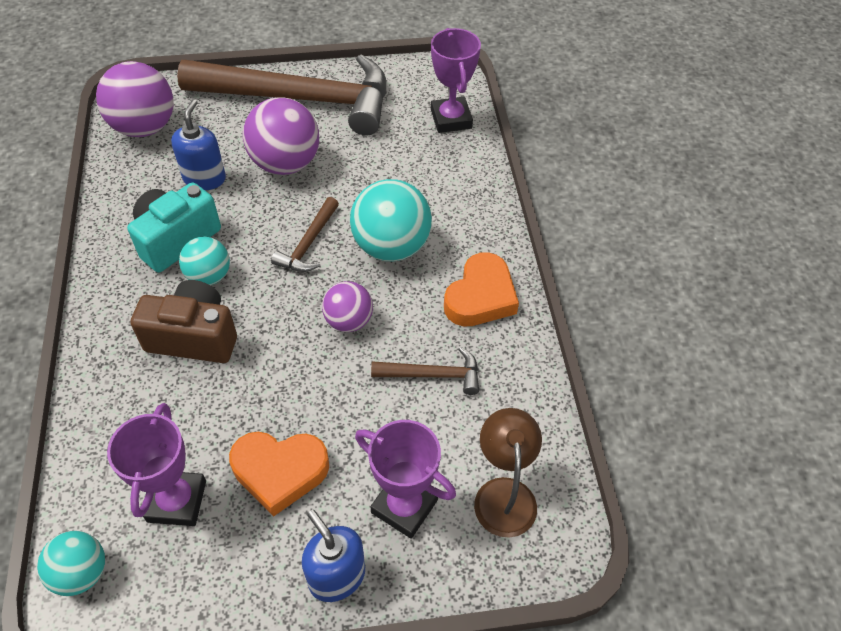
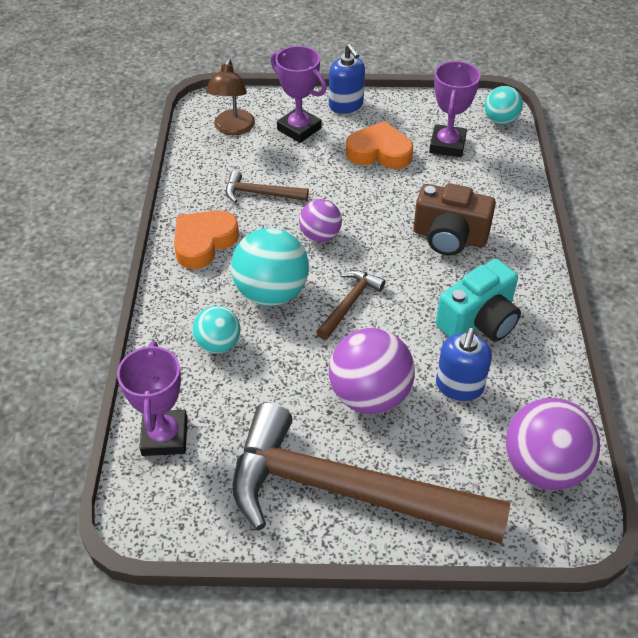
camera: 170 degrees left, 5 degrees down
(209, 276) = (442, 283): turquoise ball -> turquoise ball (218, 344)

